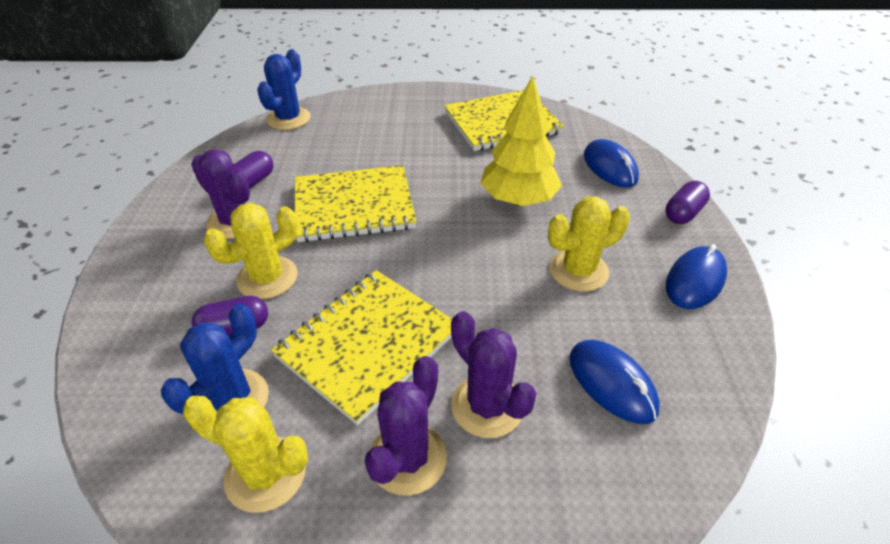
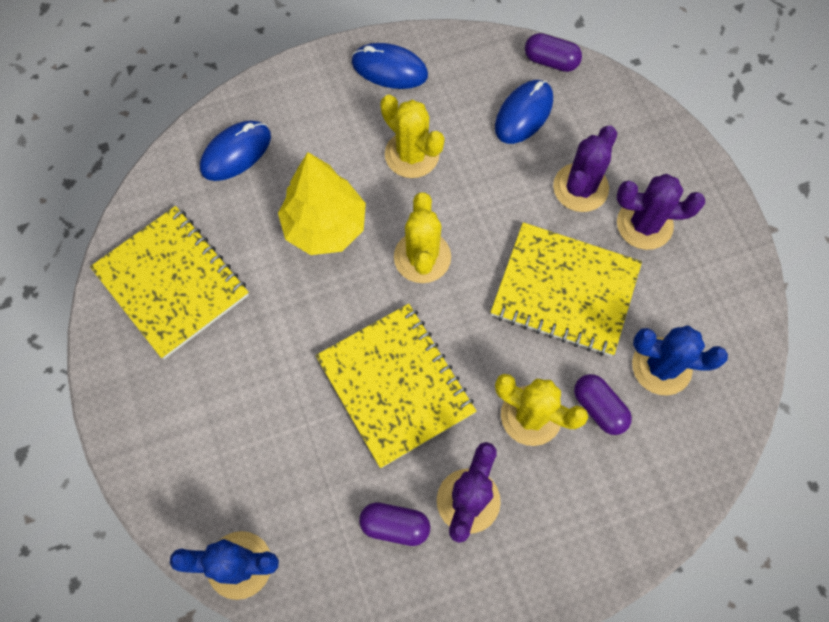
camera: 110 degrees left, 25 degrees up
(265, 474) = (700, 308): yellow cactus -> yellow cactus (422, 257)
(683, 213) = (296, 82): purple capsule -> purple capsule (550, 61)

